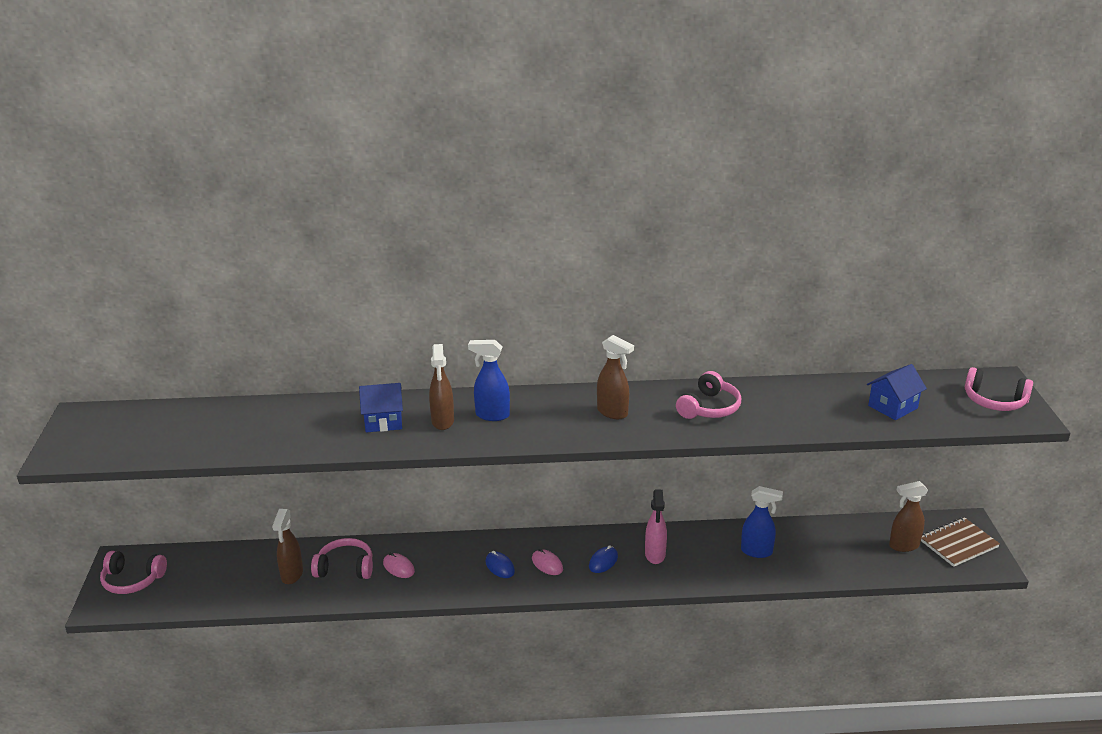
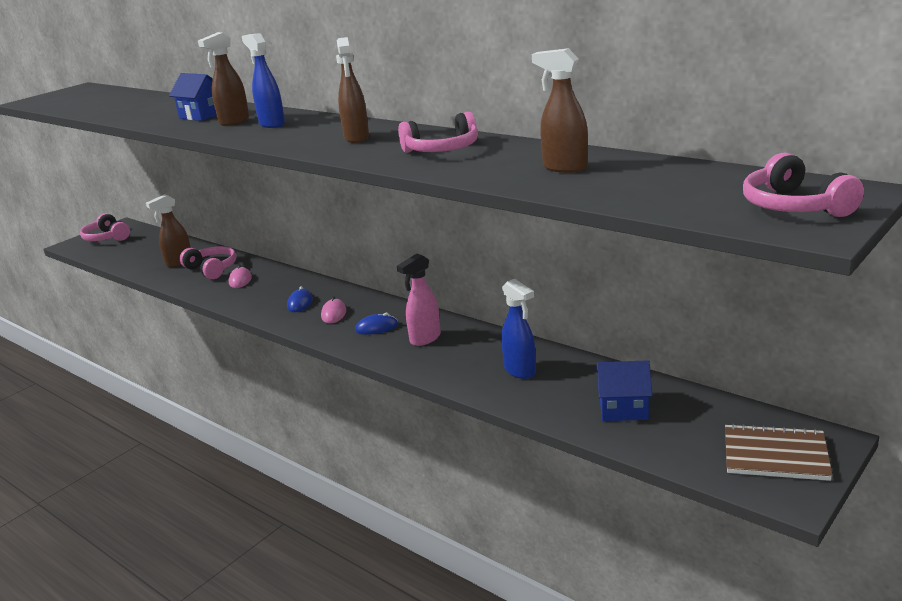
camera: 45 degrees right, 5 degrees down
(893, 407) = (637, 185): blue house -> blue house (623, 408)
(903, 546) = (695, 428): brown spray bottle -> brown spray bottle (564, 168)

